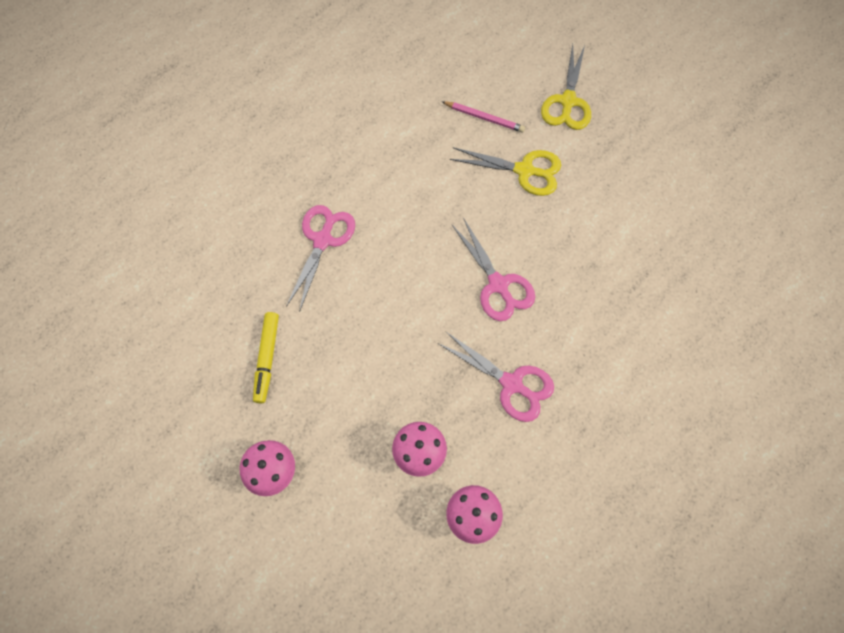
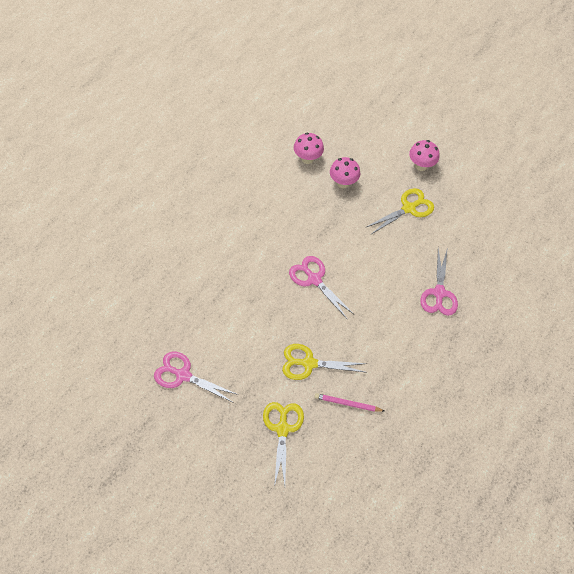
camera: 165 degrees right, 10 degrees down
(267, 359) = (447, 219): yellow marker -> none
(322, 387) = (409, 208): none -> yellow scissors
(511, 384) = (296, 223): pink scissors -> pink scissors (183, 375)

